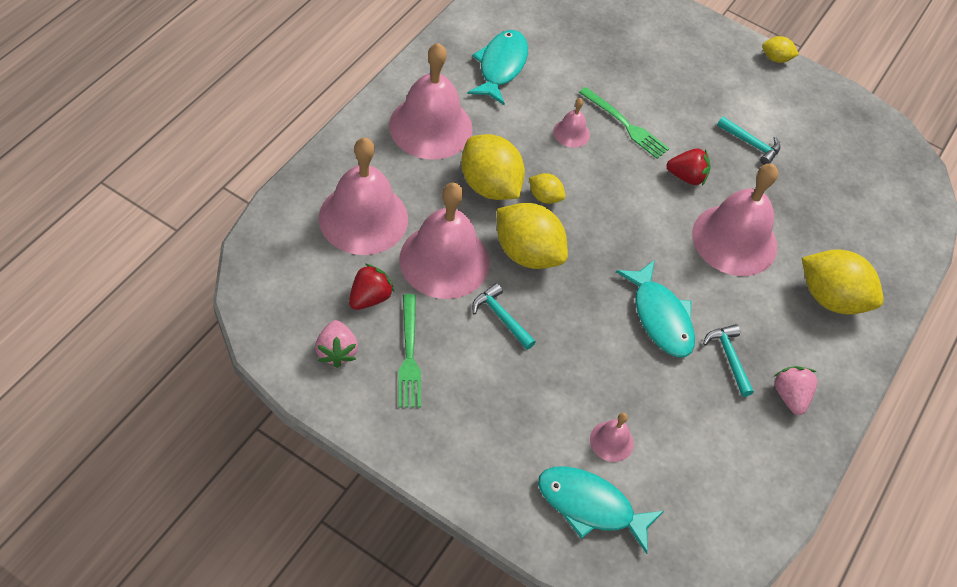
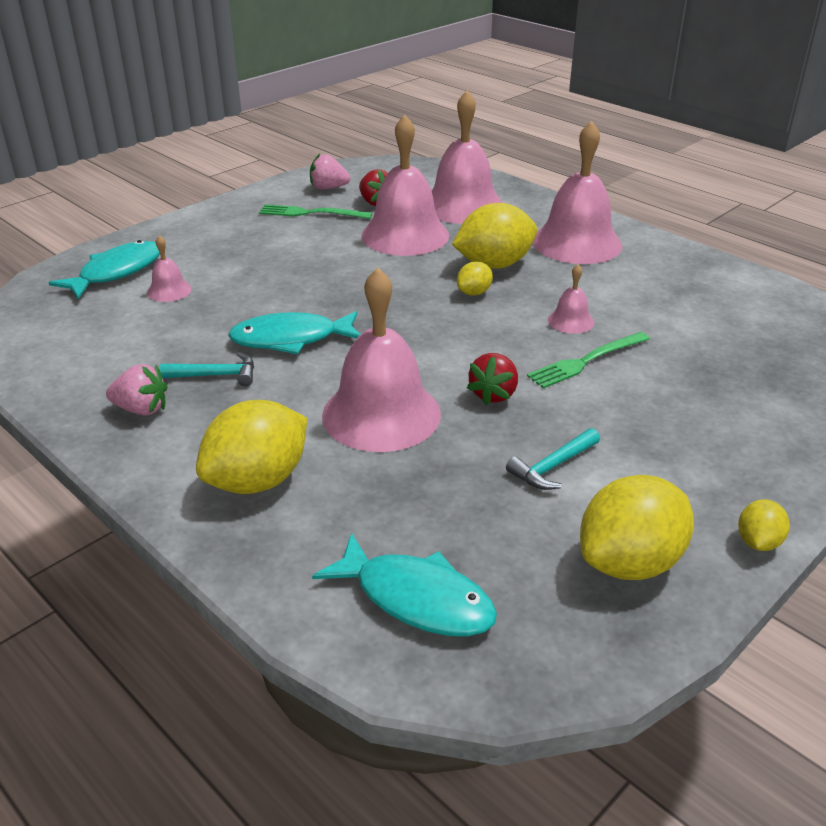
camera: 110 degrees right, 20 degrees down
(501, 66) = (676, 289): turquoise fish -> turquoise fish (416, 598)
(501, 317) = (331, 254): turquoise hammer -> none
(527, 253) = (401, 275): yellow lemon -> yellow lemon (630, 562)

